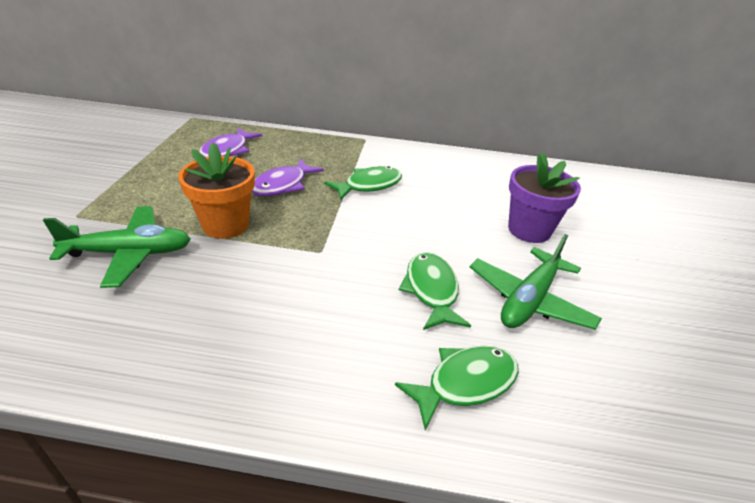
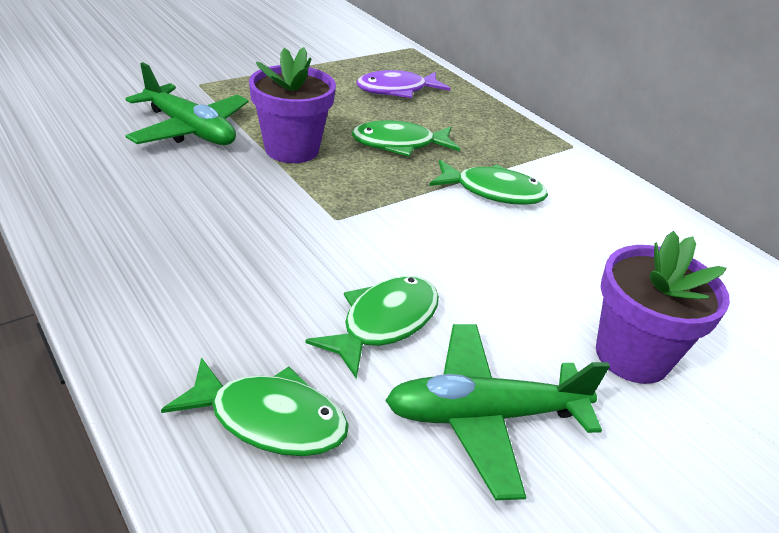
camera: 45 degrees right, 0 degrees up
(225, 225) = (292, 149): orange flower pot -> purple flower pot
(283, 185) = (399, 144): purple fish -> green fish

